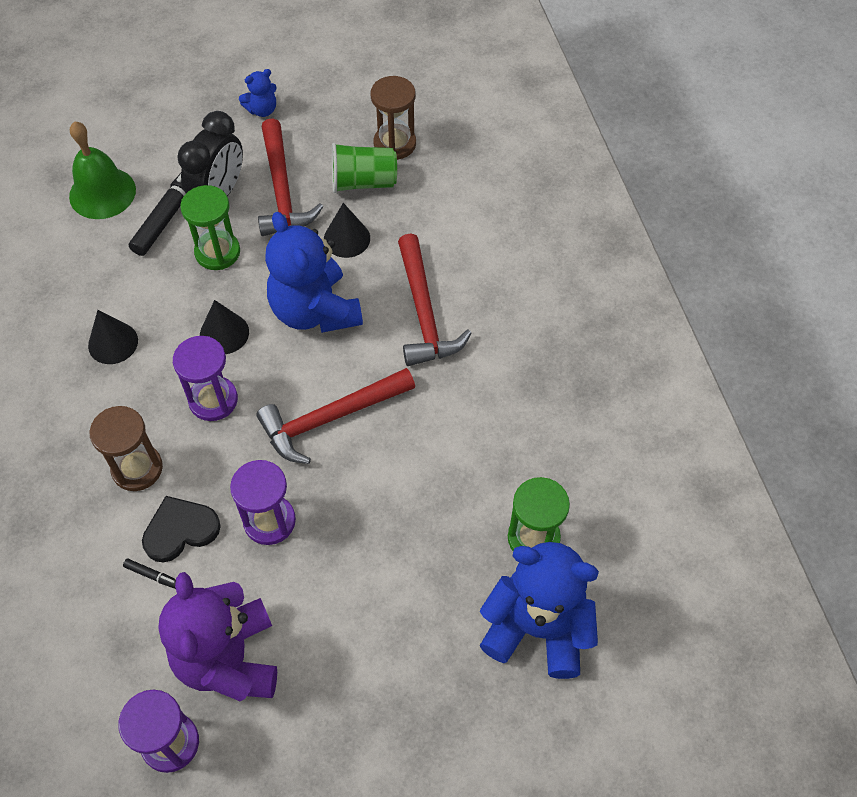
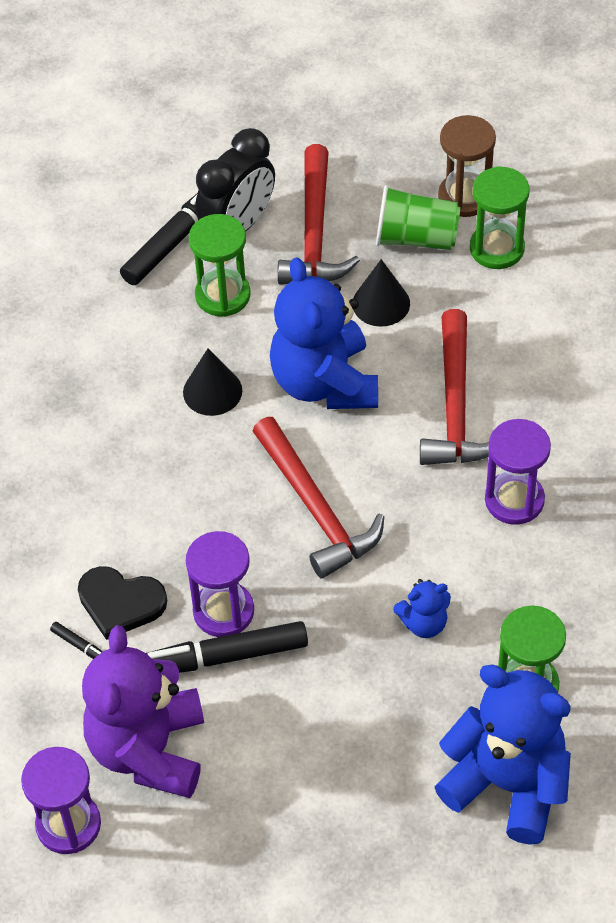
camera: 15 degrees right, 5 degrees down
(102, 193) = (100, 203): green bell -> none
(113, 343) = (81, 381): black cone -> none
(137, 468) = (84, 527): brown hourglass -> none
(180, 530) = (120, 603): black heart -> black heart turned 150 degrees counterclockwise
(213, 400) = (185, 465): purple hourglass -> purple hourglass (514, 500)
(262, 110) = (310, 131): blue teddy bear -> blue teddy bear (424, 623)
(277, 562) = (223, 657): none -> black marker
(329, 418) = (316, 509): red hammer -> red hammer turned 105 degrees counterclockwise
(428, 180) = (497, 248): none -> green hourglass

